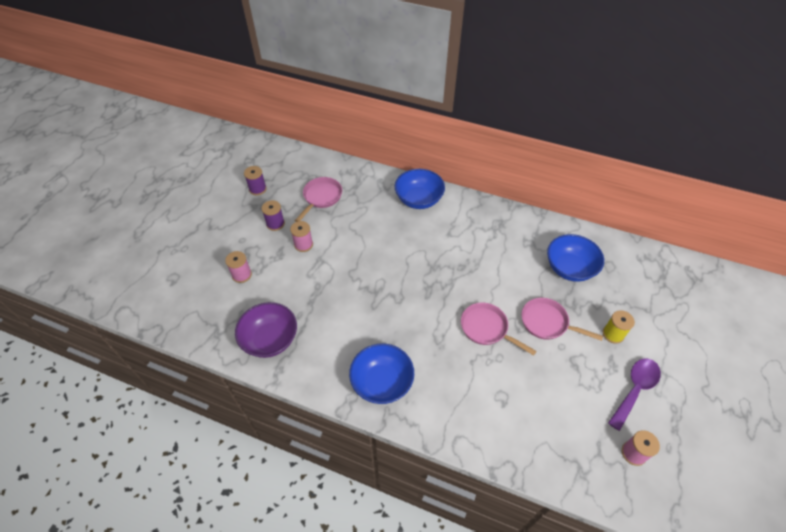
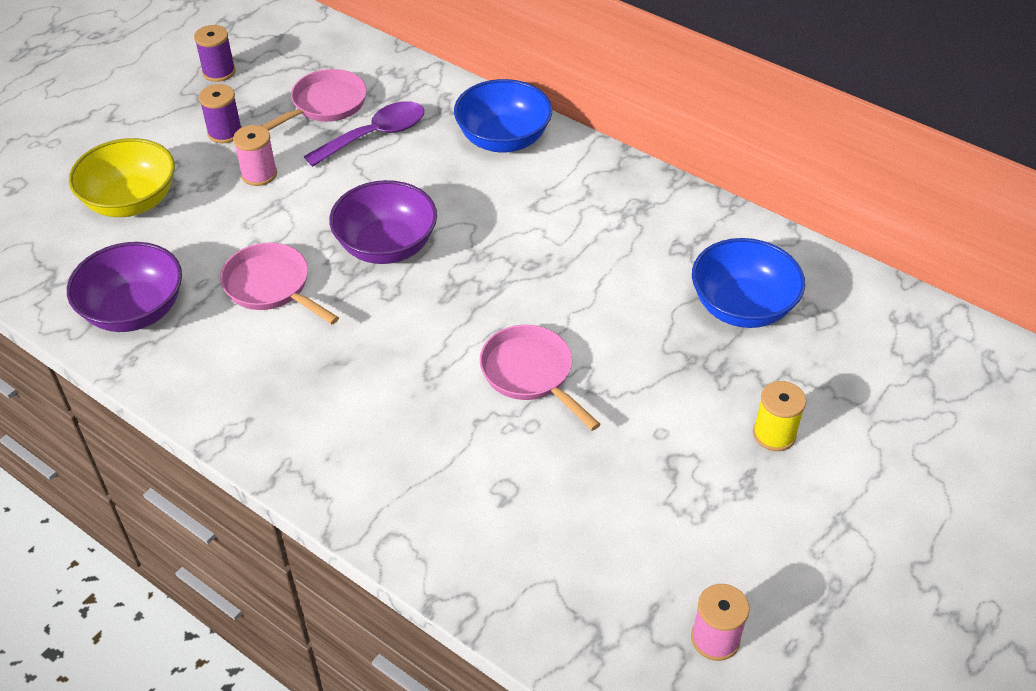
camera: 15 degrees right, 5 degrees down
(242, 275) = (131, 201): pink spool -> yellow bowl
(382, 382) = (297, 418): blue bowl -> none
(386, 272) = (386, 246): none -> purple bowl
(547, 323) = (652, 388): pink pan -> pink pan (271, 286)
(635, 389) = (772, 535): purple spoon -> purple spoon (375, 135)

